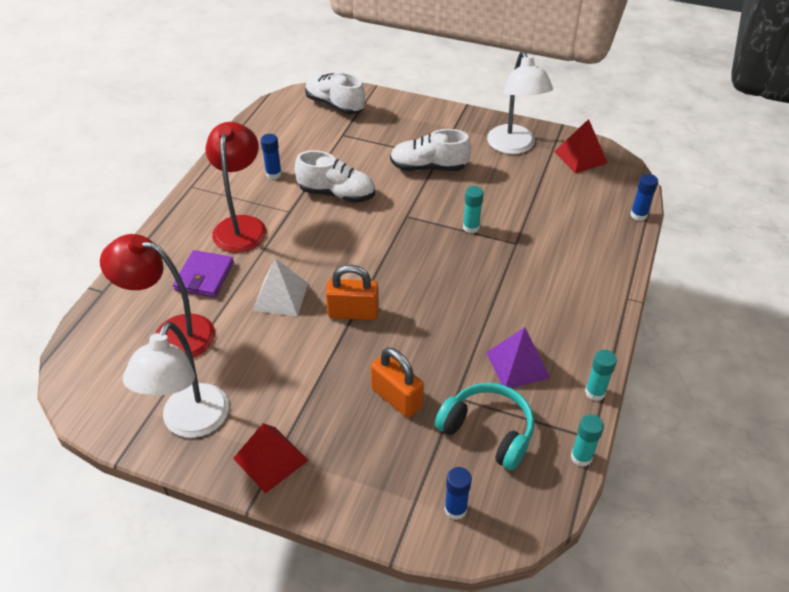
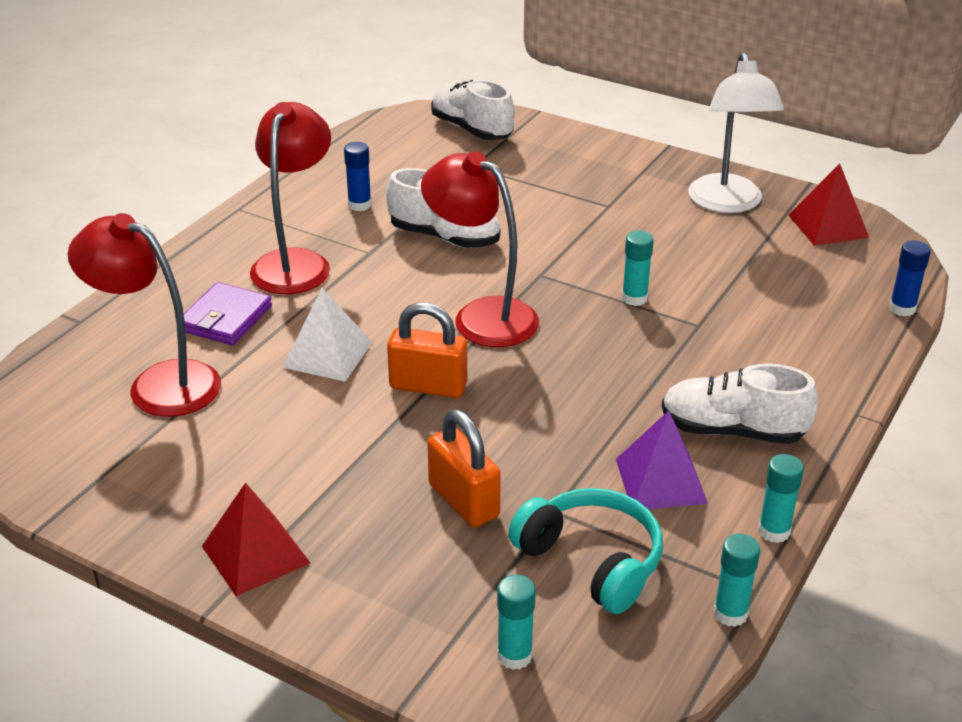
camera: 10 degrees right, 10 degrees down
(190, 423) = (153, 494): white lamp -> none
(375, 253) = (482, 316): none -> red lamp
(428, 167) = (590, 217): white shoe -> white shoe (732, 430)
(455, 509) = (514, 655): blue glue stick -> turquoise glue stick

